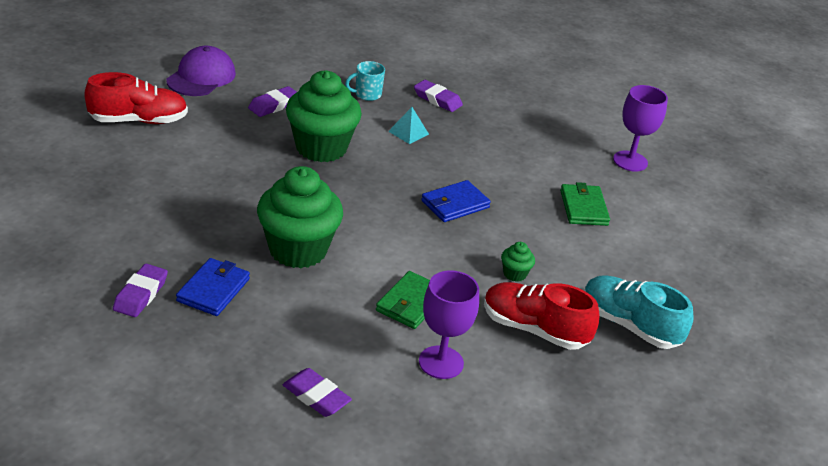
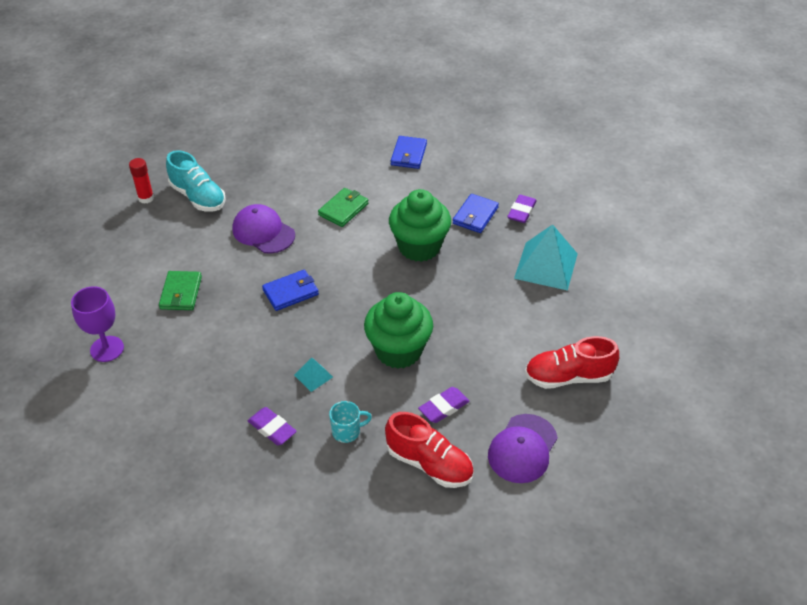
camera: 170 degrees left, 10 degrees up
(127, 222) = (546, 266): none -> turquoise pyramid
(316, 396) = (408, 154): purple eraser -> blue wallet
(441, 362) = (332, 173): purple goblet -> none
(514, 274) = (263, 232): green cupcake -> purple cap
(534, 329) = (265, 193): red shoe -> red shoe (429, 464)
(702, 325) = (146, 198): none -> red glue stick

